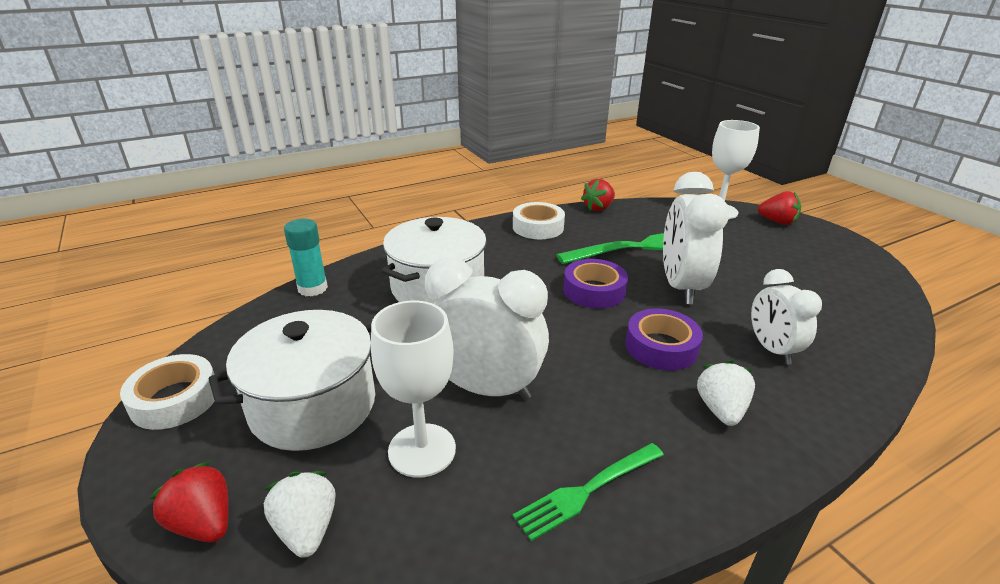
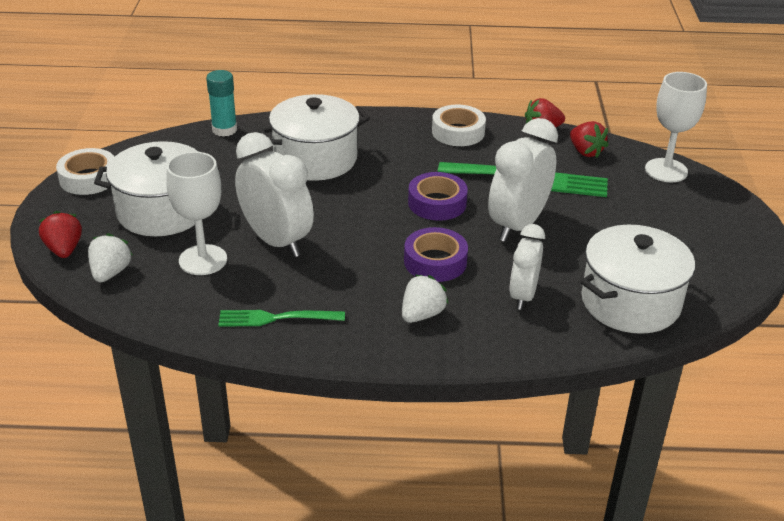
camera: 30 degrees right, 5 degrees up
(777, 222) = (714, 200): red strawberry -> red strawberry (585, 152)
(849, 320) = (630, 302): none -> white pot

